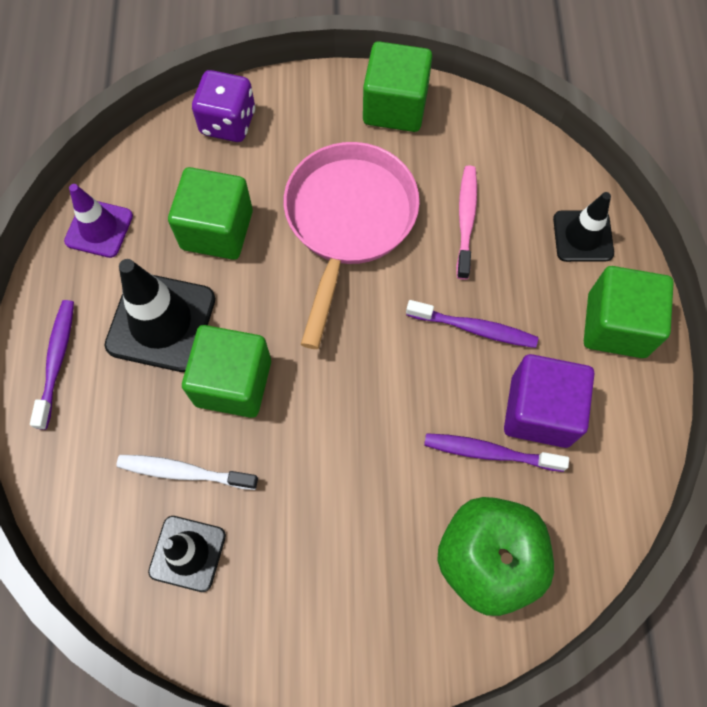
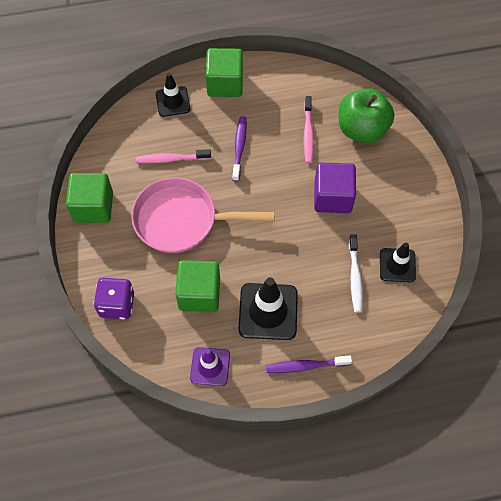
camera: 100 degrees left, 5 degrees down
(233, 382) = (297, 263): green cube -> none
(489, 452) = (308, 134): purple toothbrush -> pink toothbrush
(540, 411) = (280, 114): purple cube -> purple cube (332, 197)

